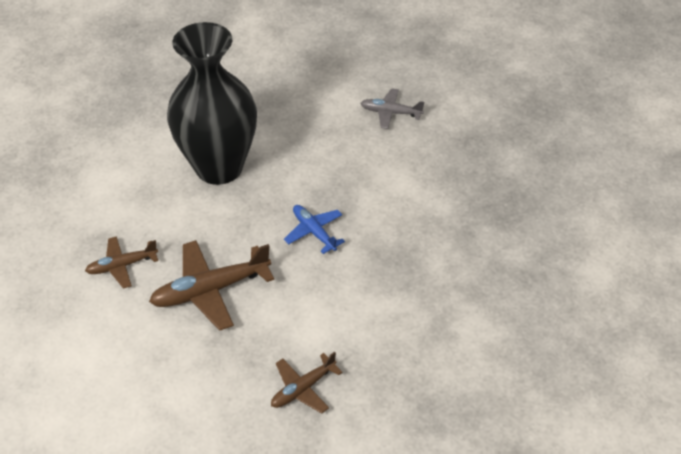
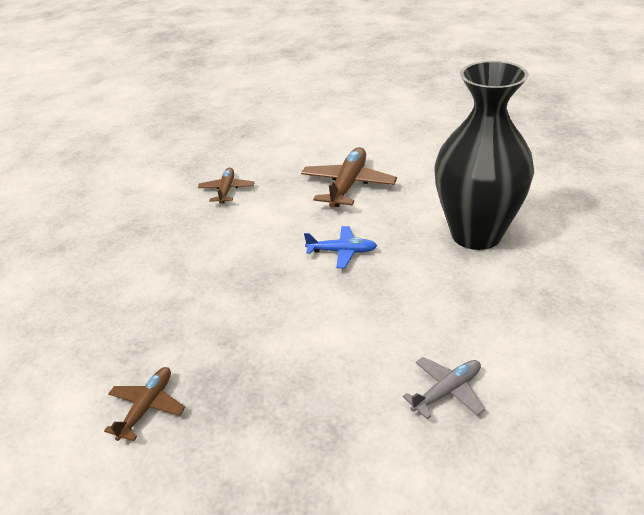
camera: 135 degrees right, 10 degrees down
(122, 266) = (414, 160): brown plane -> brown plane (147, 407)

